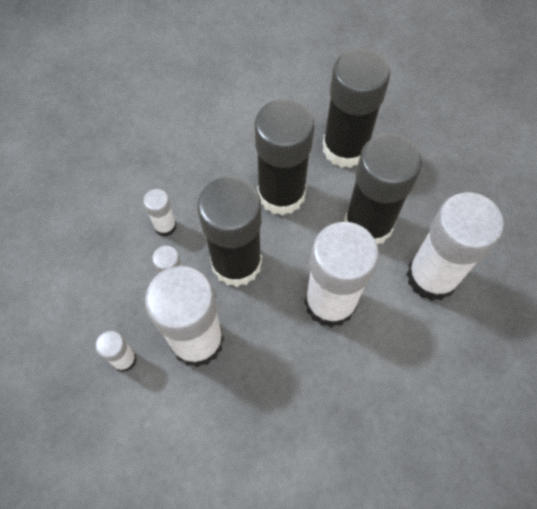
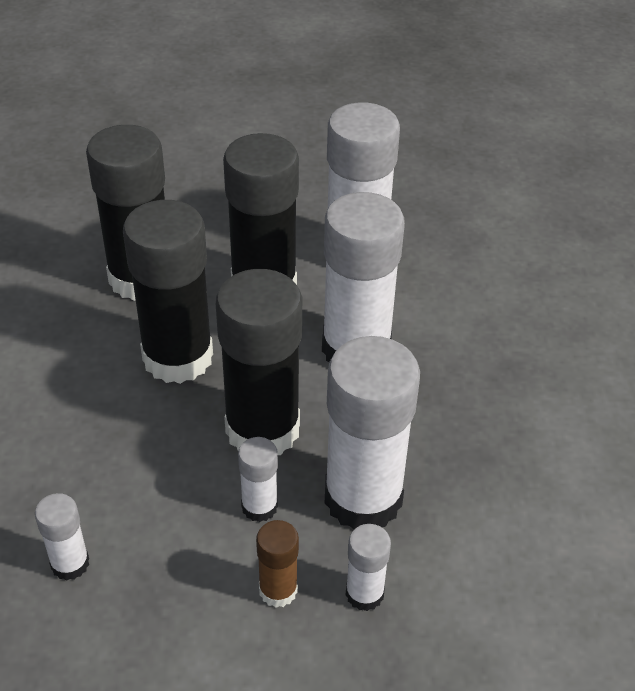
camera: 75 degrees left, 20 degrees down
(116, 308) = (278, 590): none -> brown glue stick
(165, 226) = (165, 501): white glue stick -> white glue stick (70, 564)

